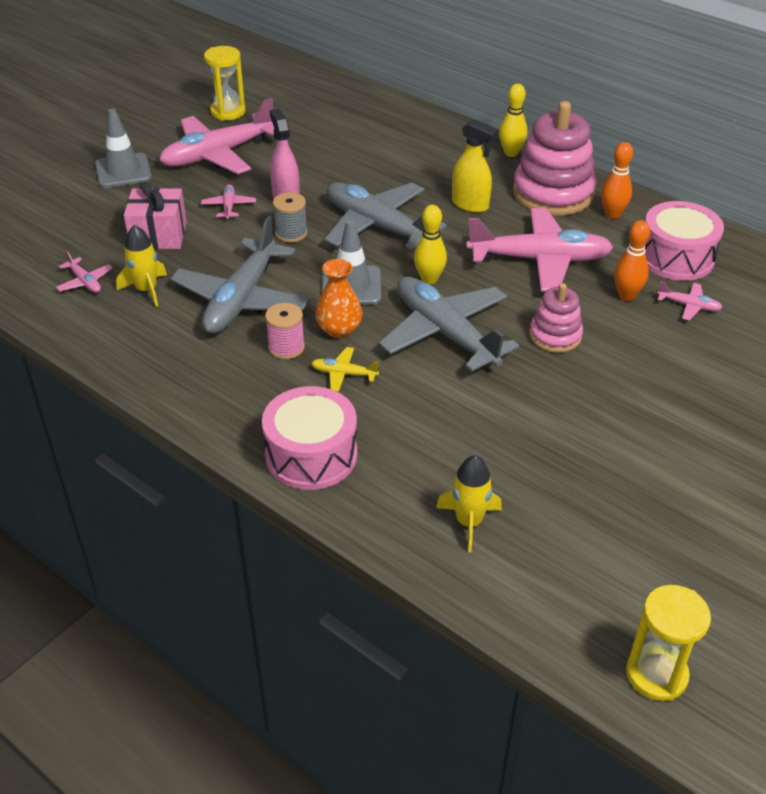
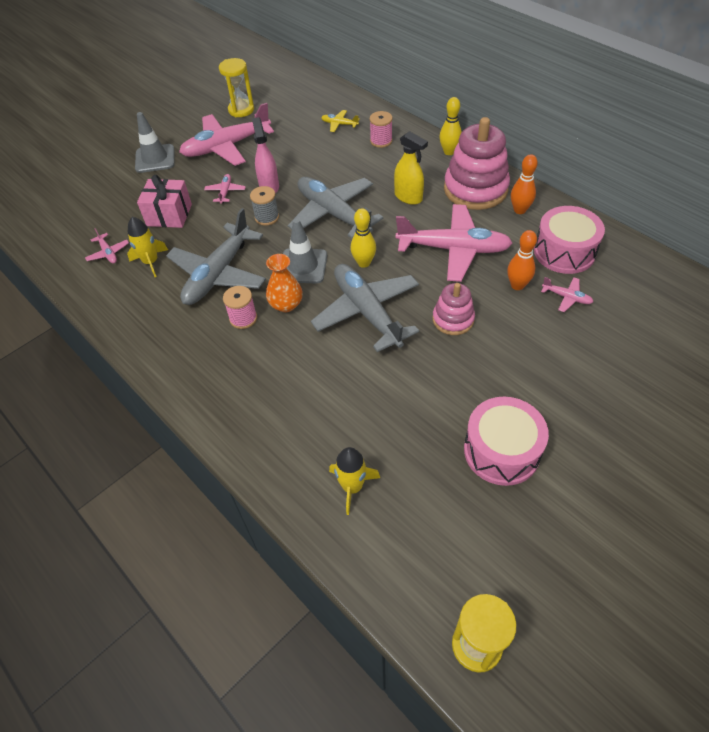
camera: 10 degrees right, 10 degrees up
(311, 455) = (243, 416): pink drum -> pink drum (501, 451)
(343, 374) = (282, 344): yellow plane -> yellow plane (339, 124)
(421, 143) = (381, 141): none -> pink spool

